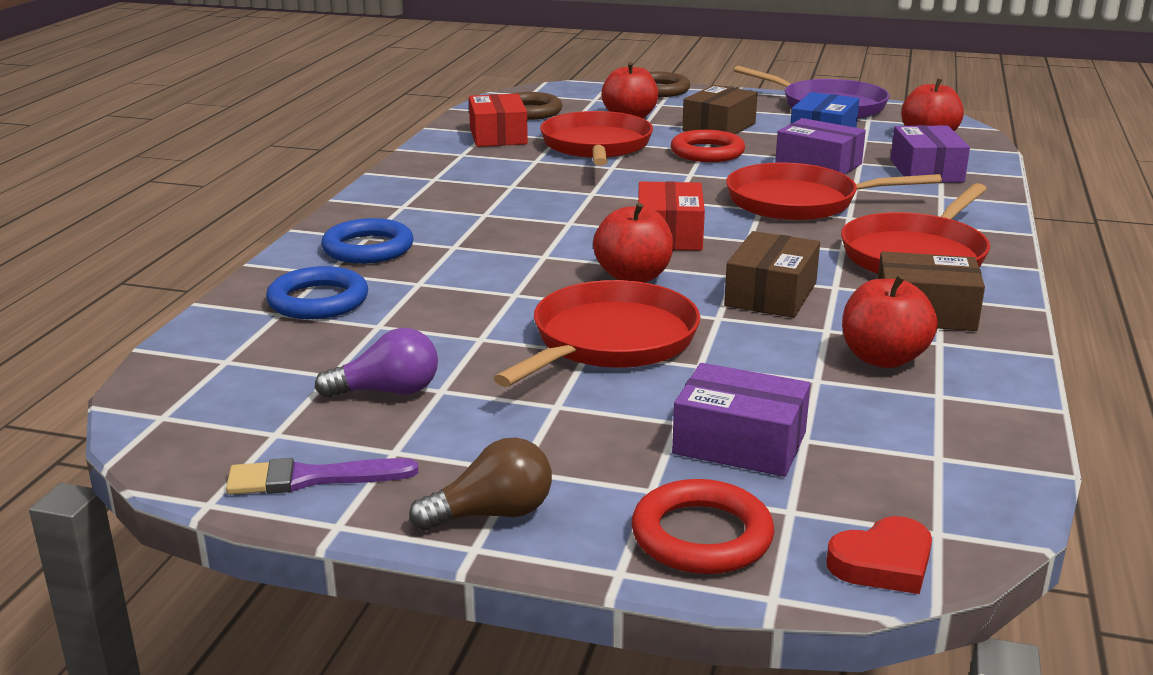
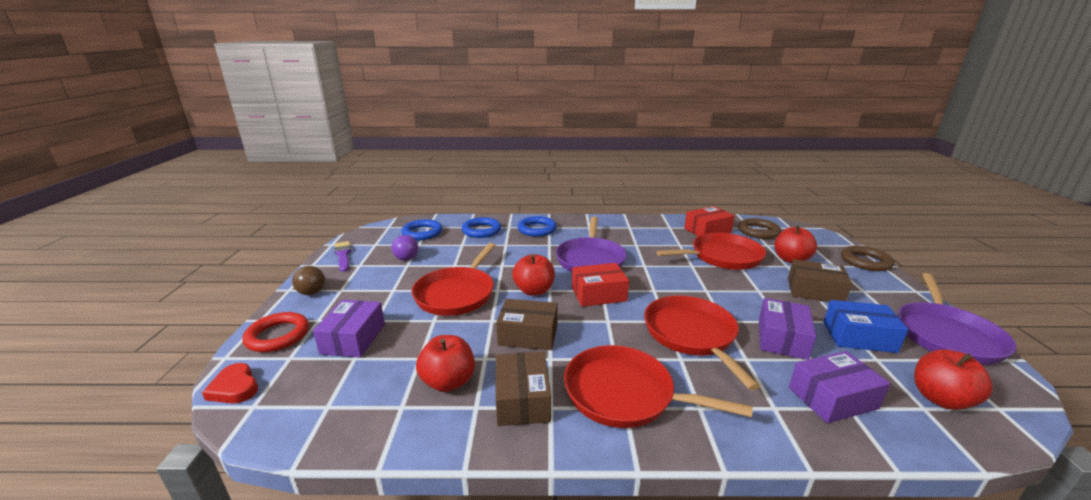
camera: 75 degrees right, 0 degrees up
(259, 369) = (422, 233): none -> blue ring
(543, 223) = (590, 259): none -> purple pan
(610, 341) = (456, 294): red pan -> red pan turned 90 degrees clockwise
(707, 152) = (754, 292): red ring -> none

